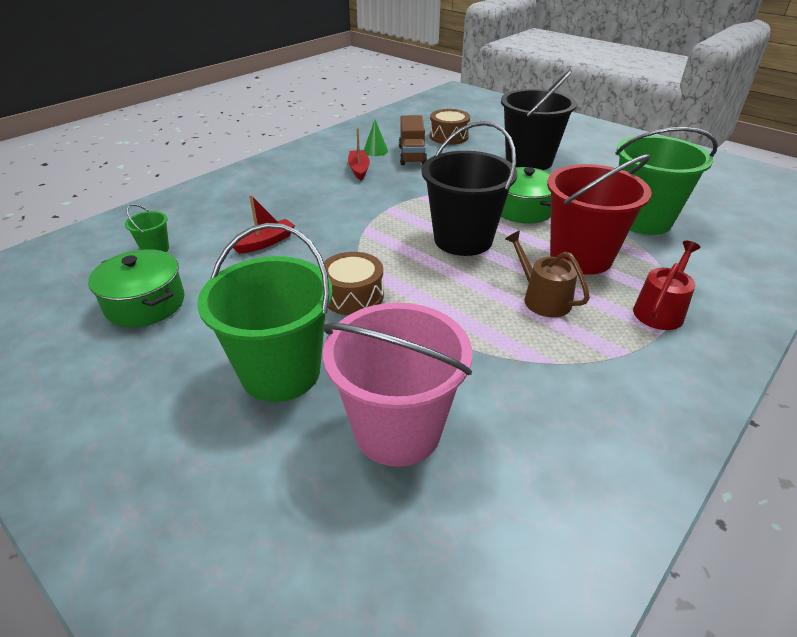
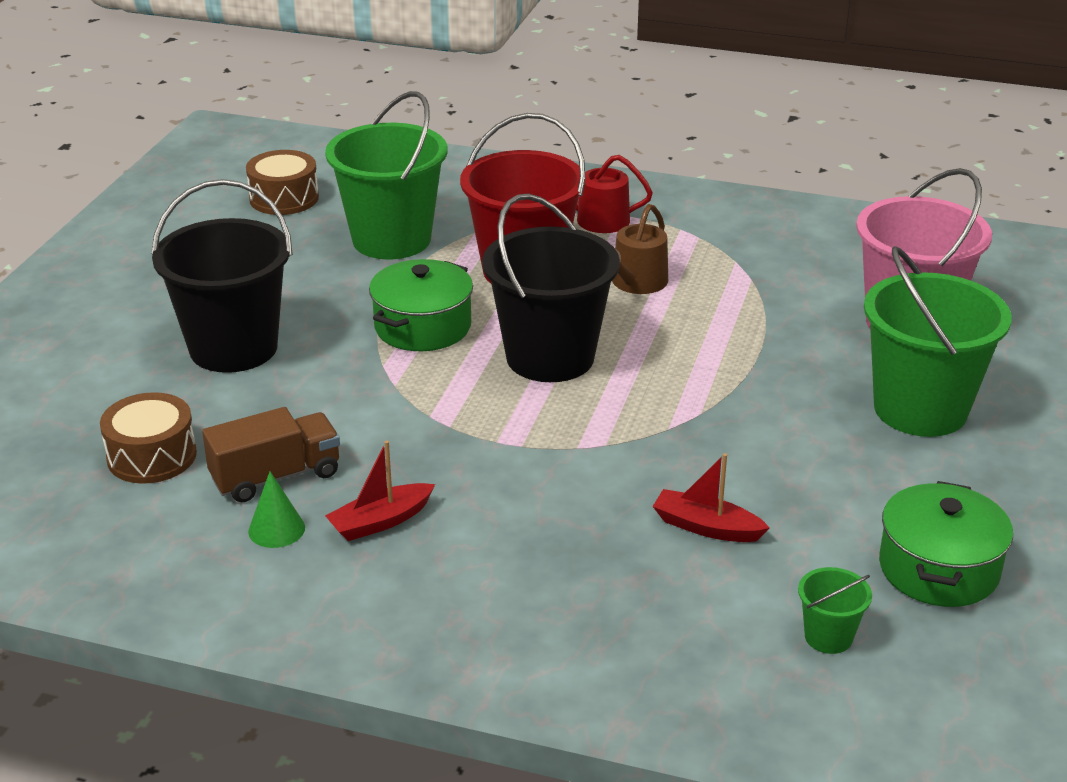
camera: 115 degrees left, 5 degrees down
(353, 296) = (752, 406): brown drum -> brown drum (284, 198)

